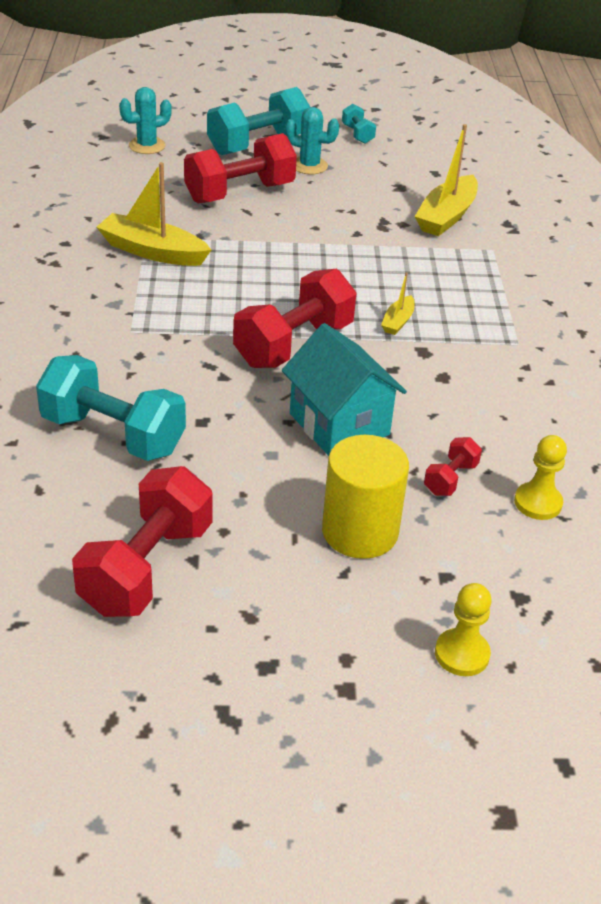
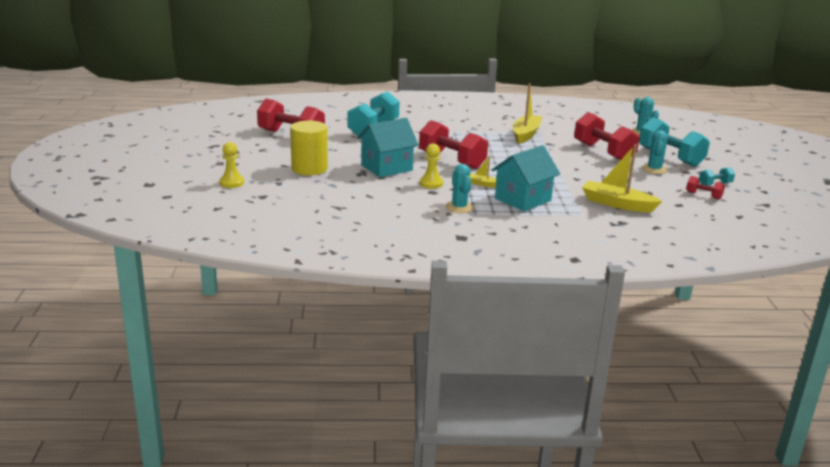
camera: 90 degrees right, 15 degrees down
(450, 479) = (346, 188): red dumbbell -> red dumbbell (703, 195)
(452, 291) = (523, 199): none -> turquoise house
(500, 354) = (459, 207): none -> turquoise cactus
(538, 503) = (328, 205): yellow pawn -> yellow pawn (431, 183)

